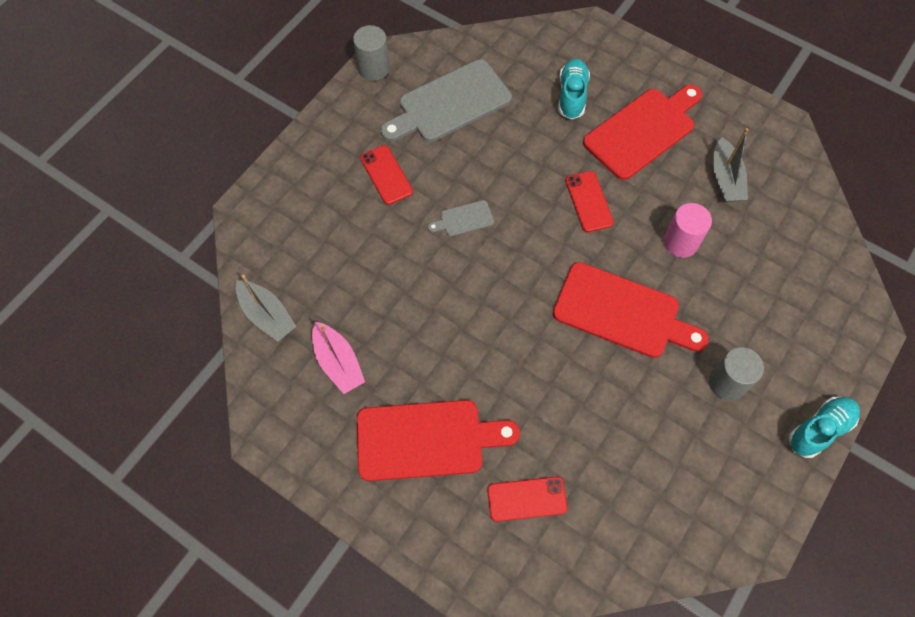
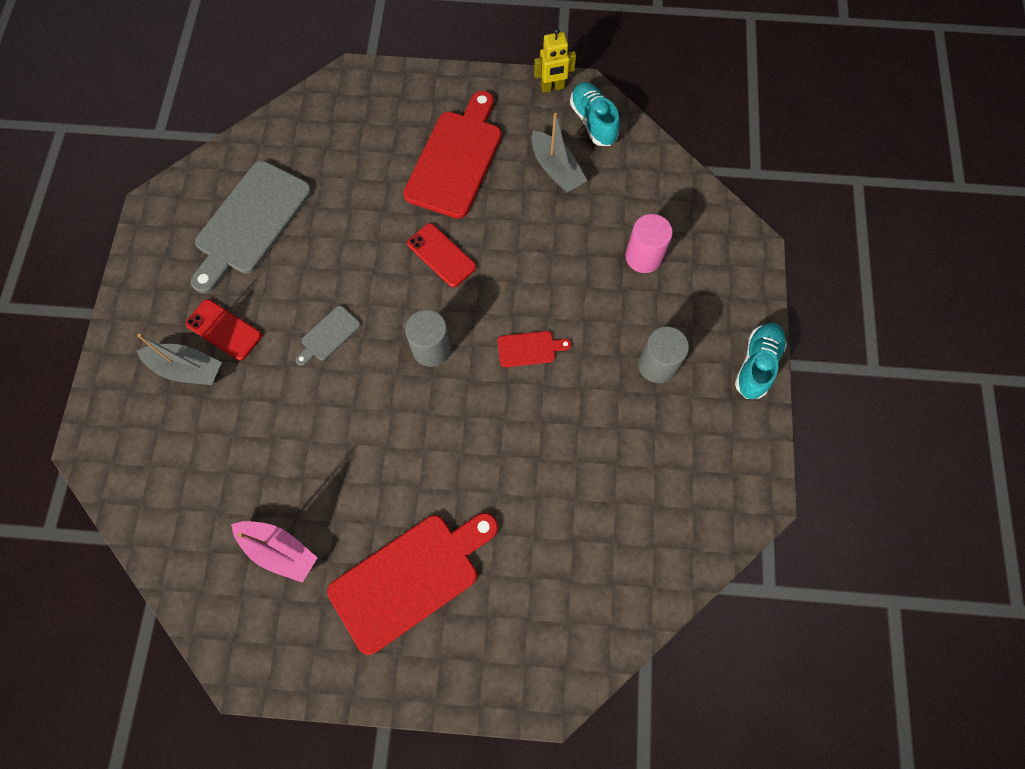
camera: 30 degrees left, 5 degrees up
(267, 315) = (177, 543): grey boat -> grey boat (187, 369)
(373, 68) = (149, 223): grey cylinder -> grey cylinder (431, 349)
(527, 499) = (536, 580): red phone -> none
(572, 95) = (369, 156): turquoise shoe -> turquoise shoe (593, 122)
(622, 312) = (529, 349): red cutting board -> red cutting board, size x0.45
(680, 242) = (547, 252): pink cylinder -> pink cylinder (643, 257)
(759, 110) = (552, 87): none -> yellow robot

